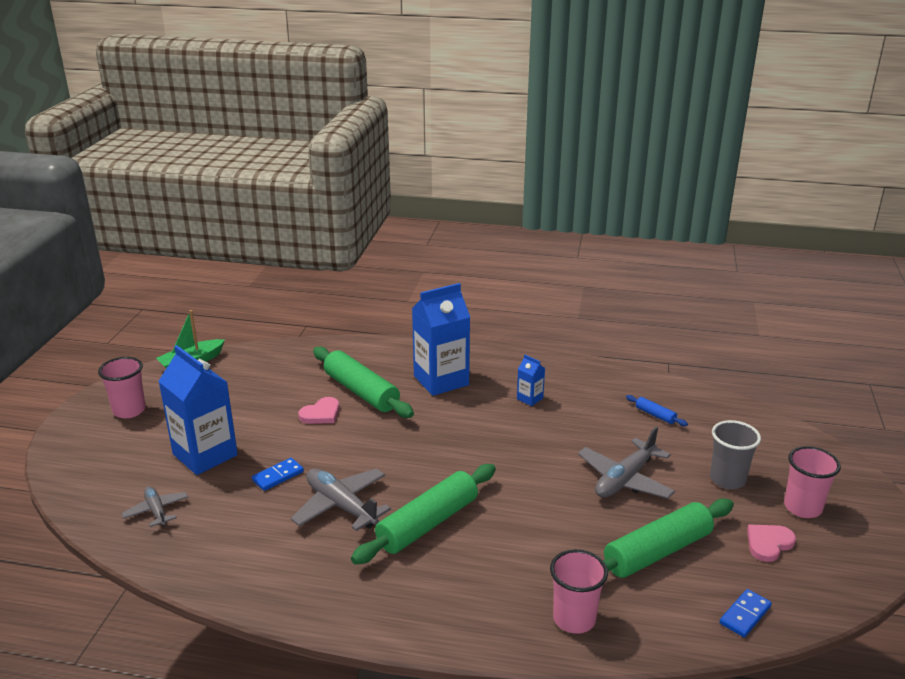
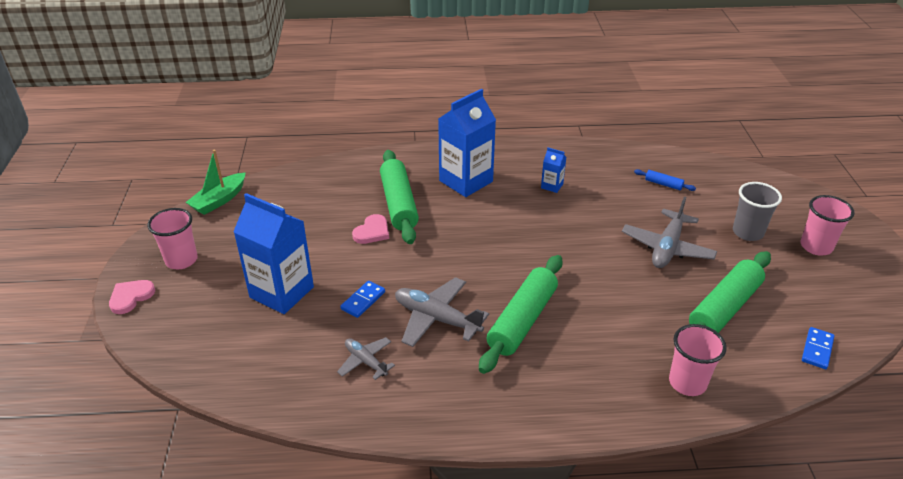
camera: 15 degrees left, 10 degrees up
(156, 511) = (263, 358): grey plane -> grey plane (366, 361)
(361, 392) = (399, 204): green rolling pin -> green rolling pin turned 45 degrees clockwise
(768, 543) = (805, 283): pink heart -> pink heart (131, 297)

